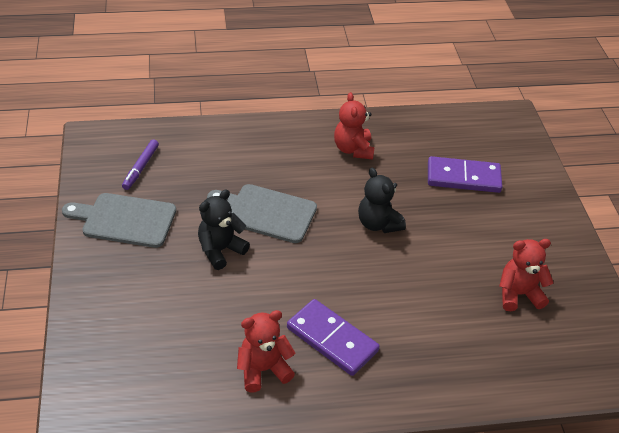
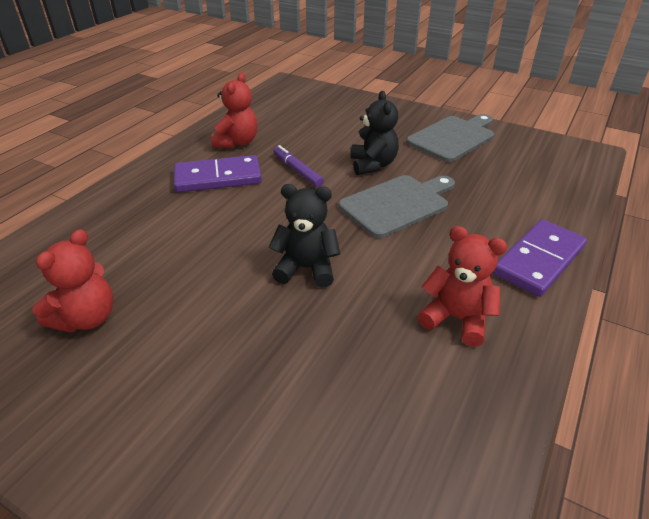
camera: 130 degrees right, 5 degrees down
(141, 168) = (522, 162): purple marker -> purple marker (297, 171)
(463, 178) = (301, 409): purple domino -> purple domino (538, 260)

